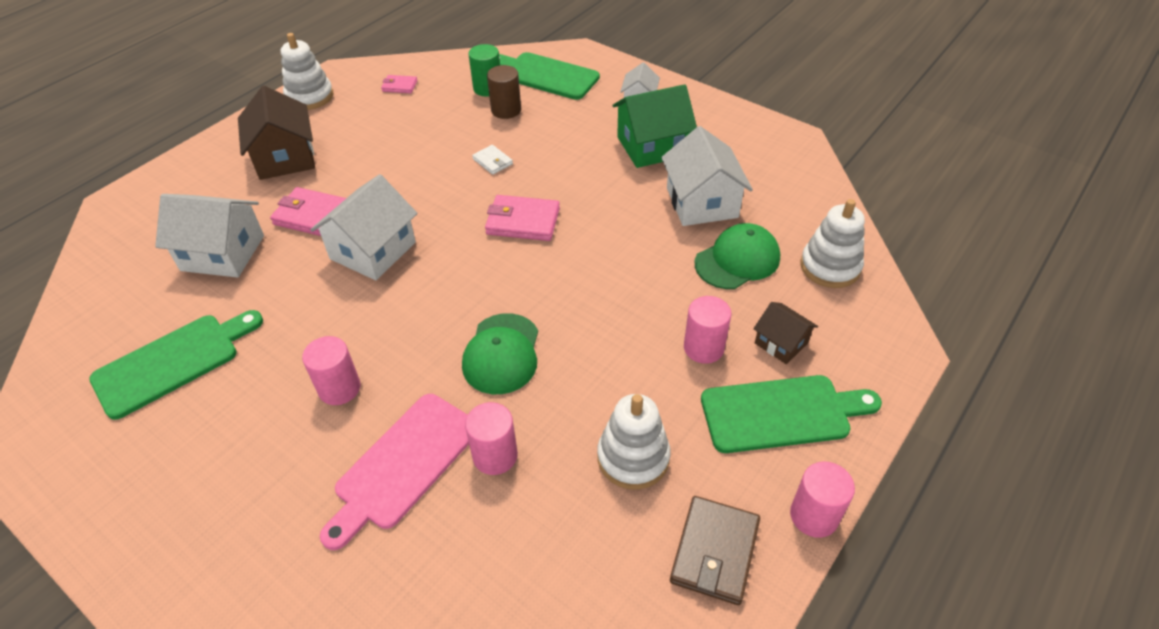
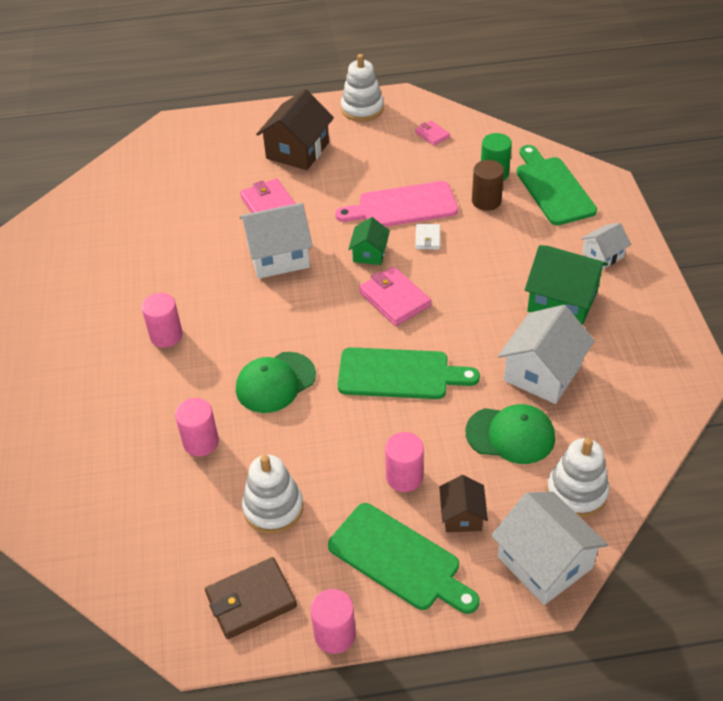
camera: 45 degrees right, 0 degrees up
(173, 362) = (104, 256): green cutting board -> green cutting board (399, 374)
(223, 253) = (195, 199): white house -> white house (544, 562)
(403, 465) = (150, 408): pink cutting board -> pink cutting board (402, 206)
(457, 200) = (369, 253): none -> green house

